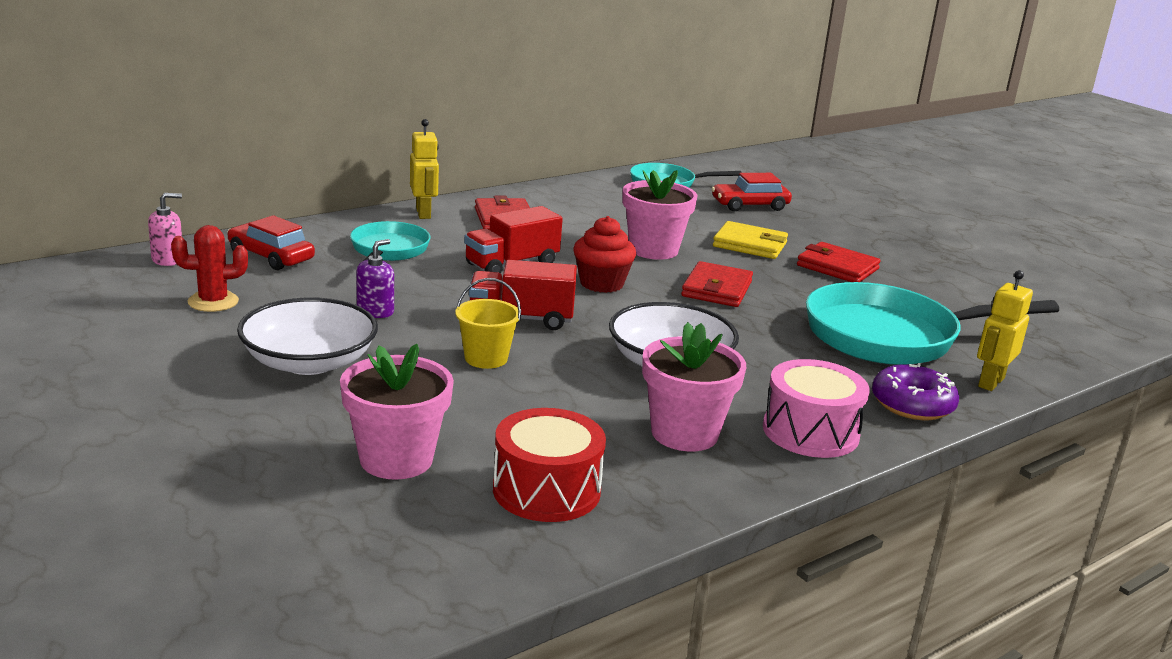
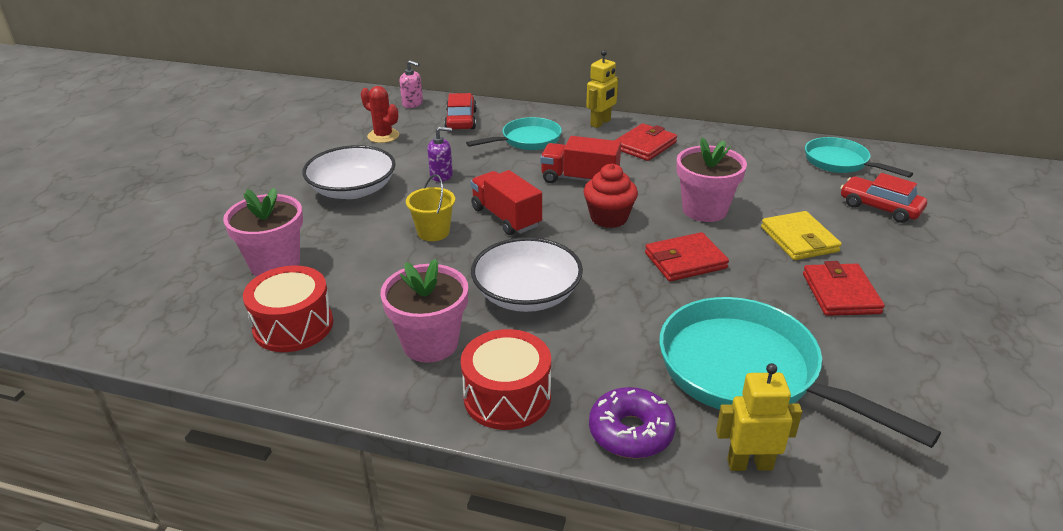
camera: 55 degrees right, 10 degrees up
(810, 432) = (507, 397): pink drum -> red drum

